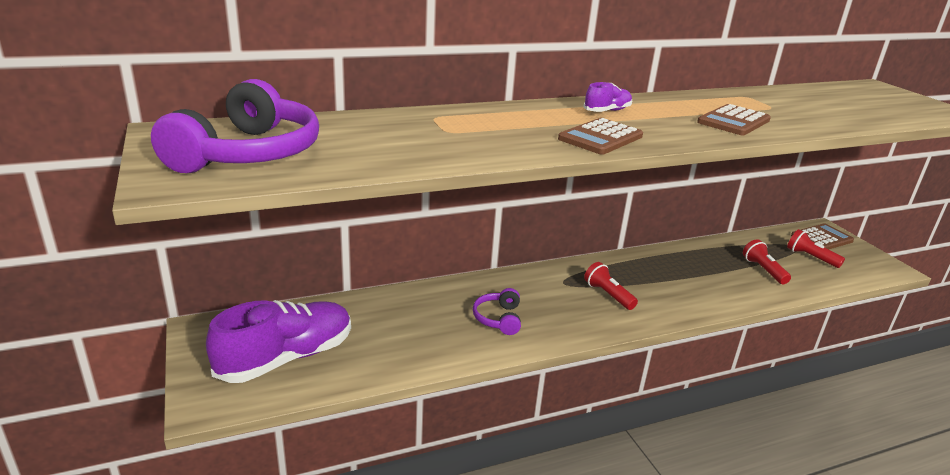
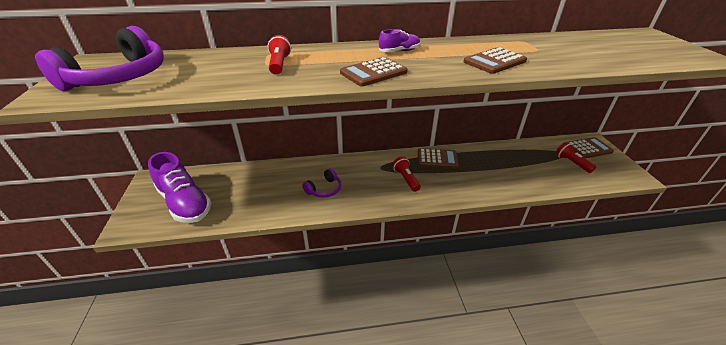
camera: 15 degrees right, 10 degrees up
(286, 358) = (185, 203): purple shoe -> purple shoe turned 75 degrees clockwise
(498, 318) = (324, 189): purple headphones -> purple headphones turned 150 degrees counterclockwise
(637, 265) = (437, 159): none -> brown calculator
(763, 270) = (529, 170): red flashlight -> red flashlight (279, 64)

